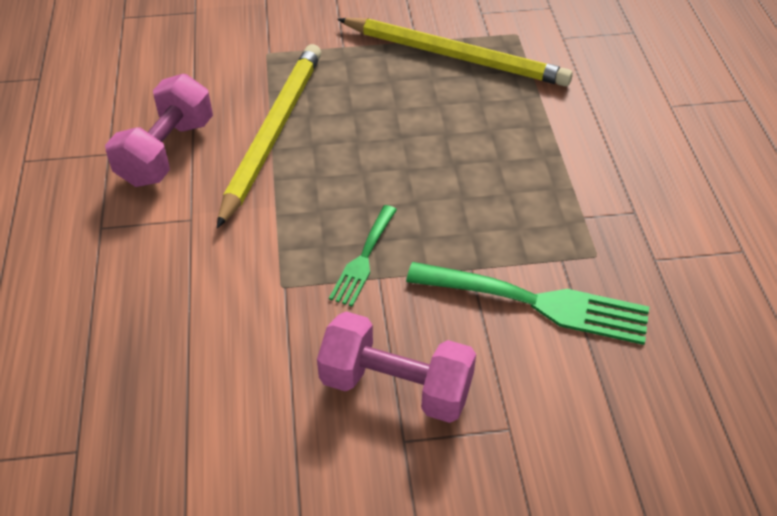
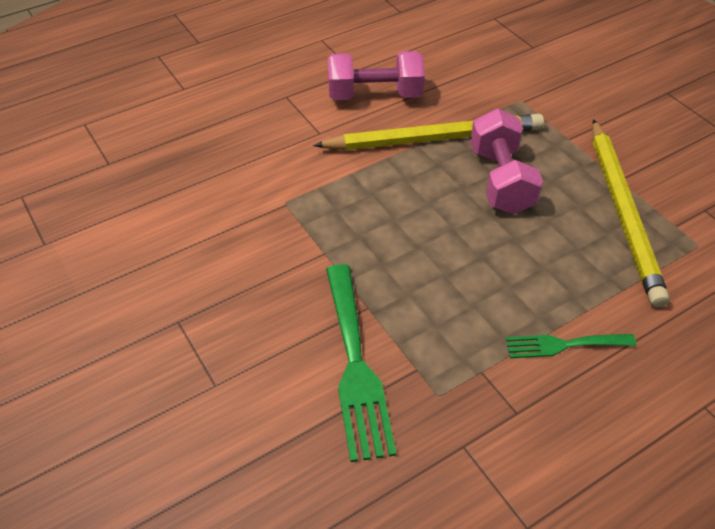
camera: 65 degrees right, 0 degrees up
(363, 259) = (337, 237): green fork -> green fork (563, 345)
(396, 386) = (224, 299): pink dumbbell -> pink dumbbell (500, 180)

